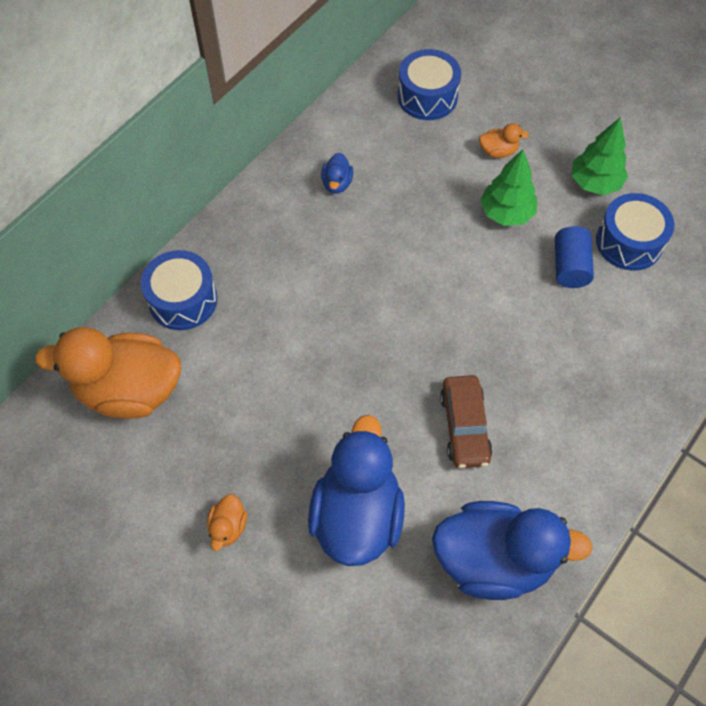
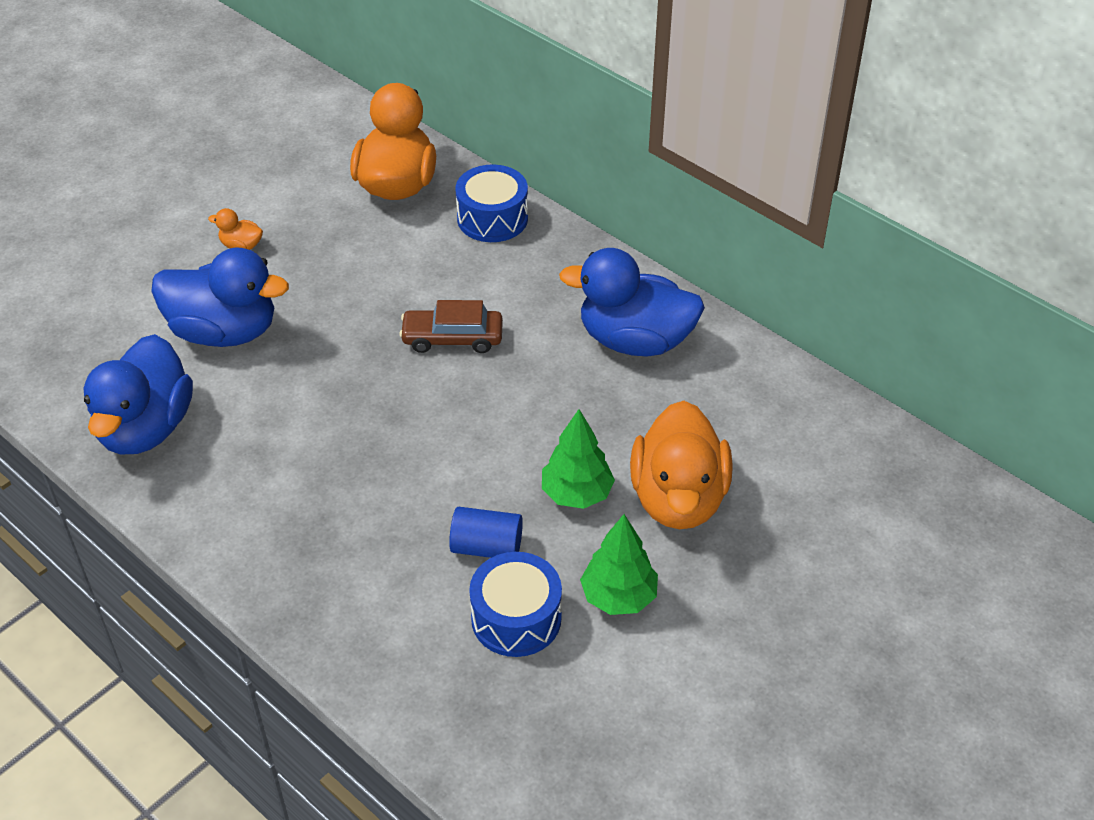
camera: 95 degrees right, 15 degrees down
(337, 183) = (635, 340): blue duck -> blue duck, size x2.40
(427, 97) = (775, 435): blue drum -> none
(464, 426) = (296, 421): brown car -> brown car (452, 338)
(498, 151) = (678, 498): orange duck -> orange duck, size x2.40

